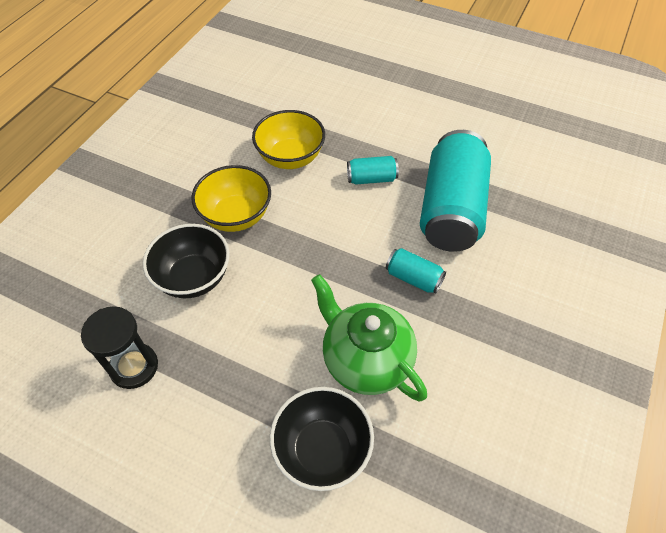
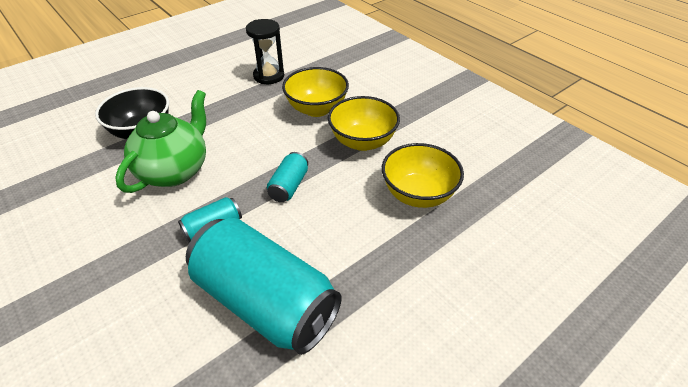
camera: 115 degrees right, 10 degrees down
(194, 278) = (316, 109): black bowl -> yellow bowl
(365, 360) = (175, 170): green teapot -> green teapot turned 45 degrees counterclockwise
(371, 178) = (353, 248): turquoise can -> turquoise can (289, 186)

